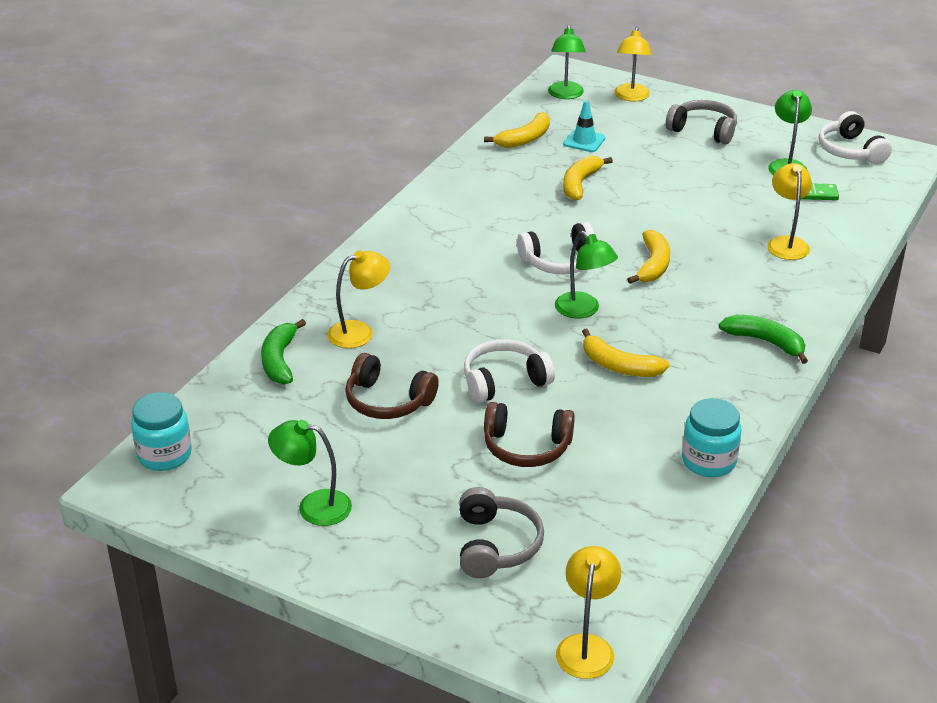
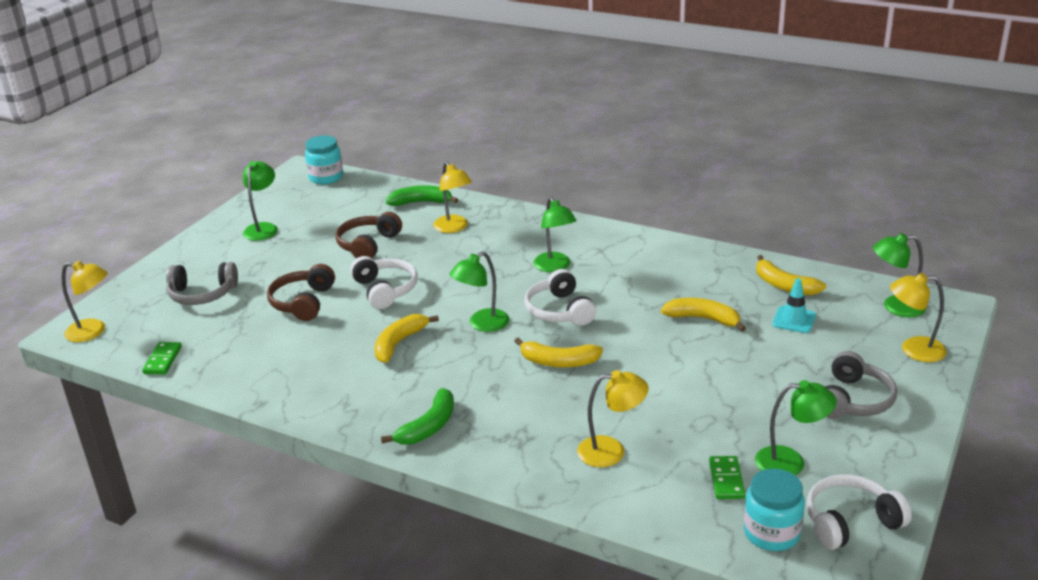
camera: 90 degrees right, 5 degrees down
(469, 261) = (555, 267): none -> green lamp
(656, 559) = (162, 360): none -> green domino
(708, 461) = (264, 387): turquoise jar -> turquoise jar (771, 533)

